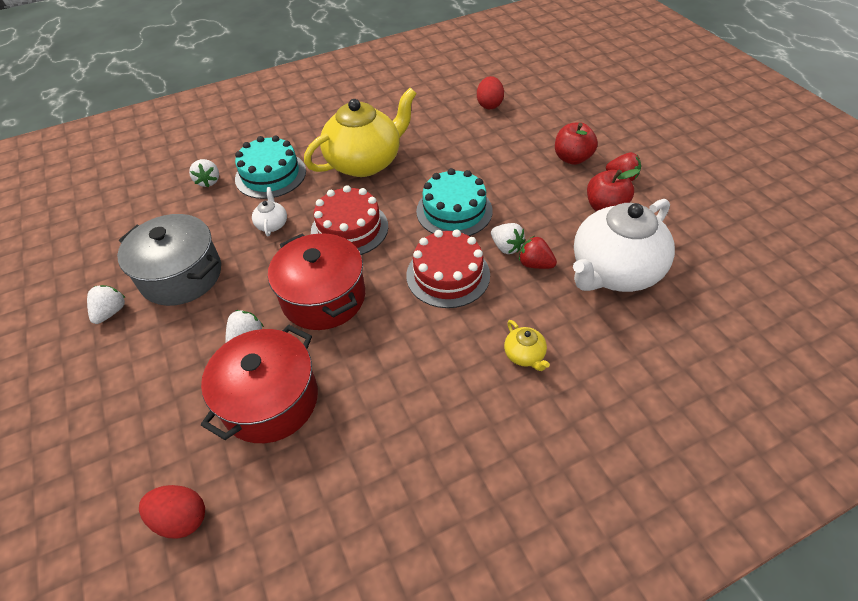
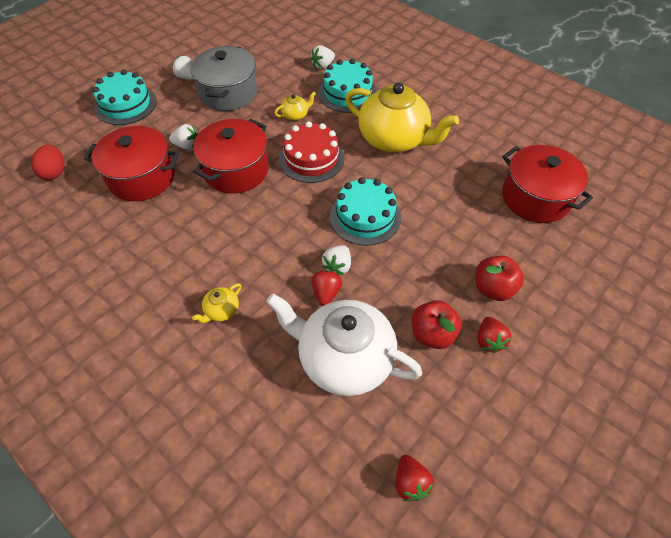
camera: 65 degrees right, 5 degrees up
(103, 397) = (126, 104): none -> turquoise cake
(111, 312) = (187, 77): white strawberry -> white strawberry turned 135 degrees counterclockwise
(272, 224) = (295, 115): white teapot -> yellow teapot
(448, 275) = (288, 235): red cake -> none
(489, 104) = (535, 197): red egg -> red pot
(741, 262) = (410, 482): none -> red strawberry

